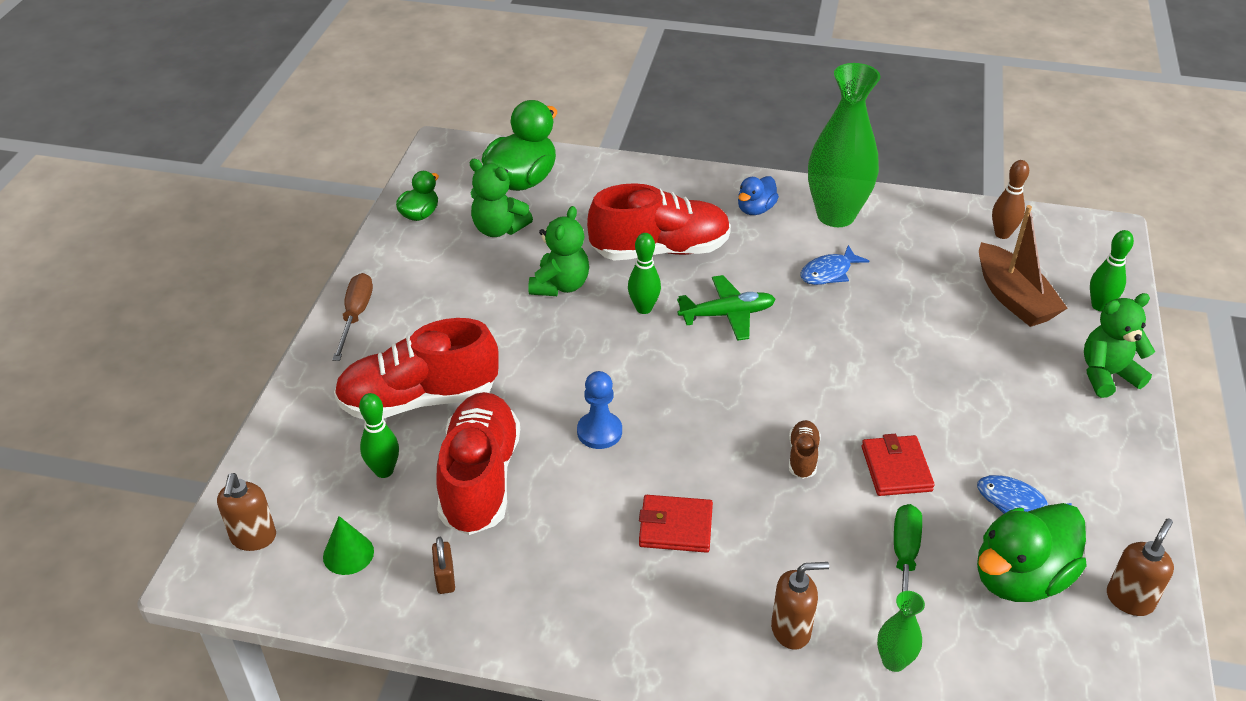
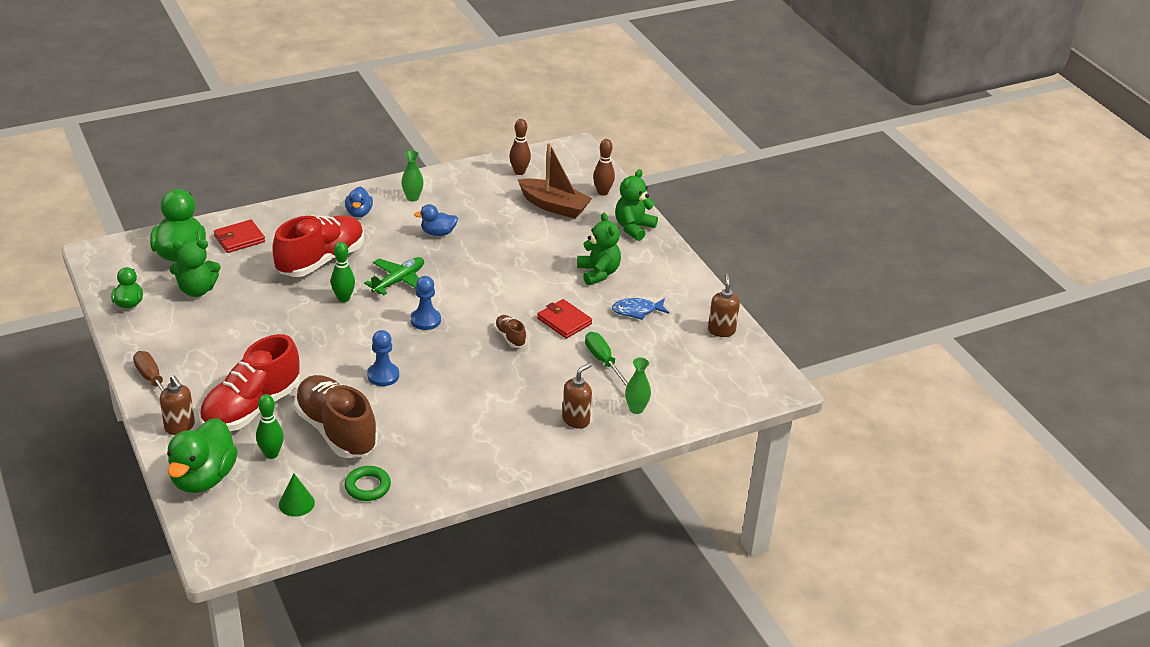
camera: 40 degrees left, 5 degrees down
(253, 538) = (227, 524): brown soap dispenser -> brown soap dispenser (180, 427)
(445, 578) = (367, 487): brown padlock -> green ring
(480, 479) = (336, 431): red shoe -> brown shoe
(560, 285) = (276, 307): green teddy bear -> green teddy bear (598, 273)
(675, 527) = (473, 402): red wallet -> red wallet (239, 239)
(715, 381) = (425, 320): none -> blue pawn
(829, 272) = (438, 233): blue fish -> blue duck
(835, 215) = (412, 198): green vase -> green vase, size x0.44
(1020, 578) = (665, 344): green duck -> green duck (203, 478)
(1099, 306) = (602, 192): green bowling pin -> brown bowling pin

